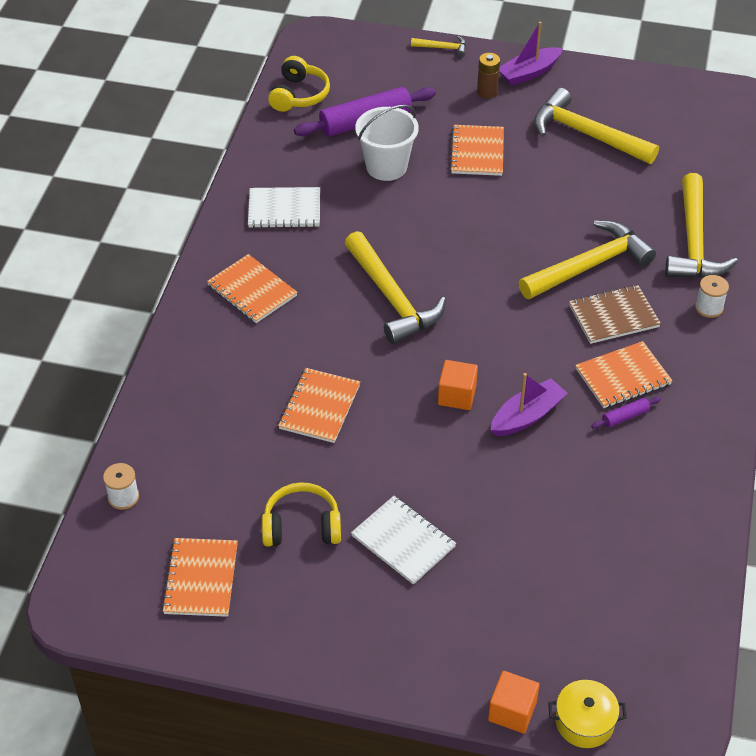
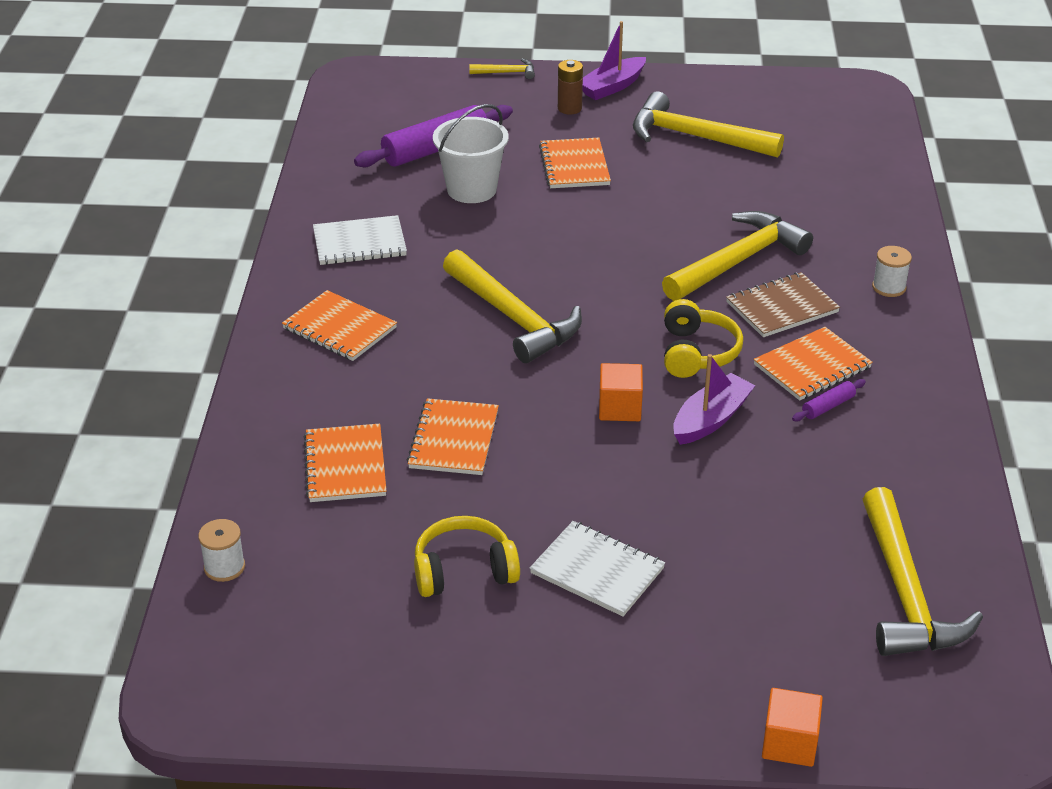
camera: 10 degrees left, 10 degrees down
(201, 579) = (347, 646): orange notebook -> orange notebook (345, 465)
(299, 95) = (349, 131): yellow headphones -> yellow headphones (696, 353)
(584, 722) = (884, 742): yellow pot -> none
(693, 242) = (850, 226): yellow hammer -> yellow hammer (905, 593)

